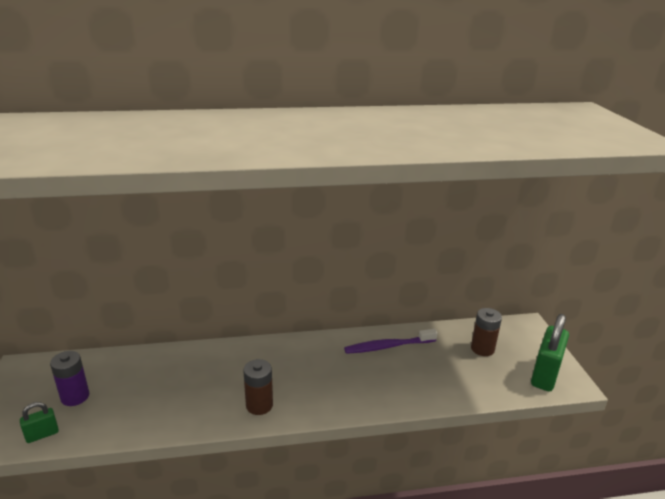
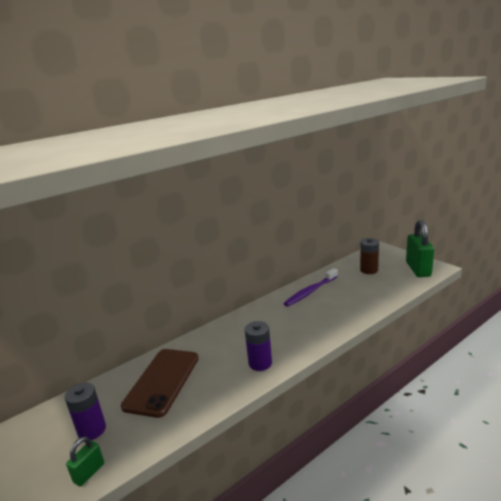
camera: 25 degrees left, 5 degrees down
(163, 379) = (162, 381): none -> brown phone
(259, 405) = (260, 363): brown battery -> purple battery

